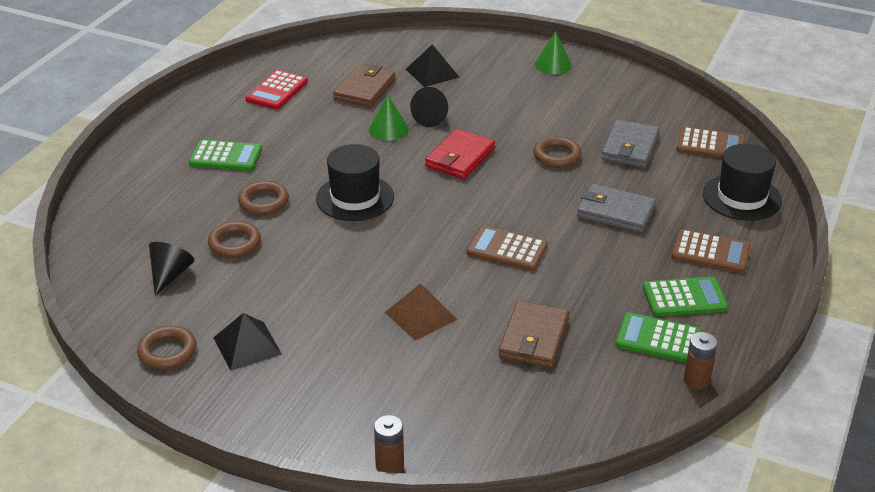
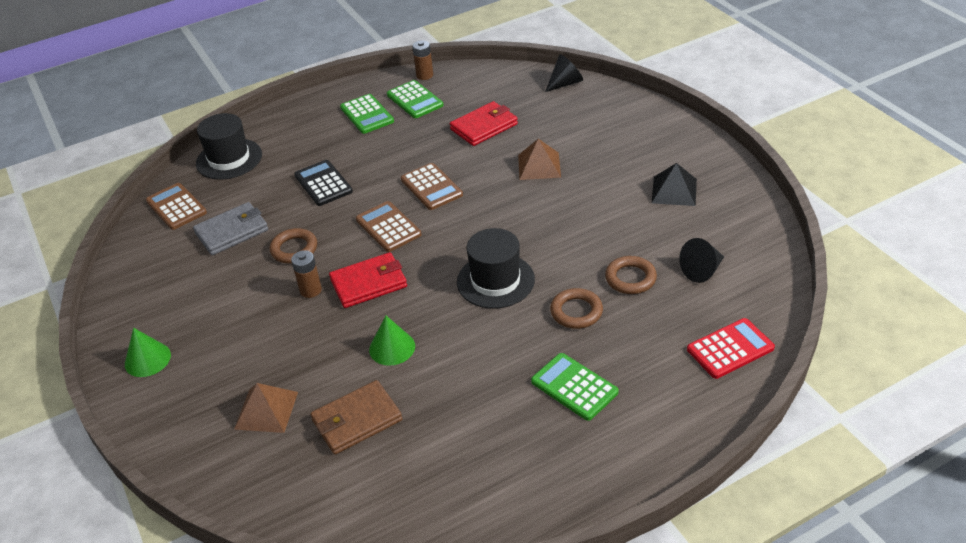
camera: 140 degrees left, 5 degrees up
(167, 351) = (735, 208): brown ring -> none
(277, 91) = (447, 469): red calculator -> red calculator (730, 349)
(389, 465) = (635, 96): brown battery -> brown battery (310, 290)
(432, 73) = (266, 410): black pyramid -> brown pyramid
(432, 118) = (339, 342): black cone -> black cone (565, 83)
(534, 338) = (484, 126): brown wallet -> red wallet
(615, 212) = (323, 183): grey wallet -> black calculator
(684, 298) = (367, 114): green calculator -> green calculator turned 150 degrees counterclockwise
(710, 252) = (309, 133): brown calculator -> brown calculator (388, 227)

